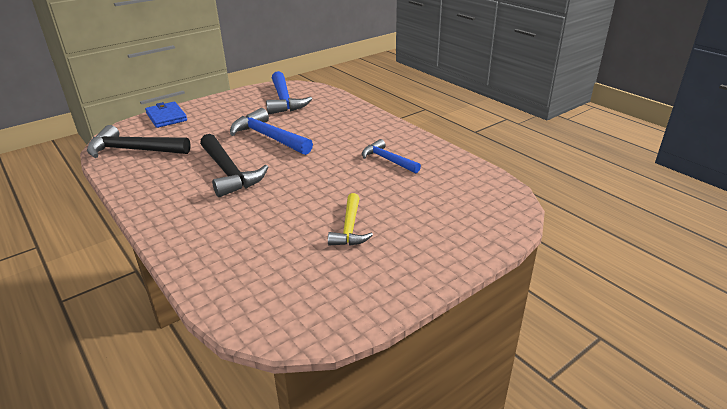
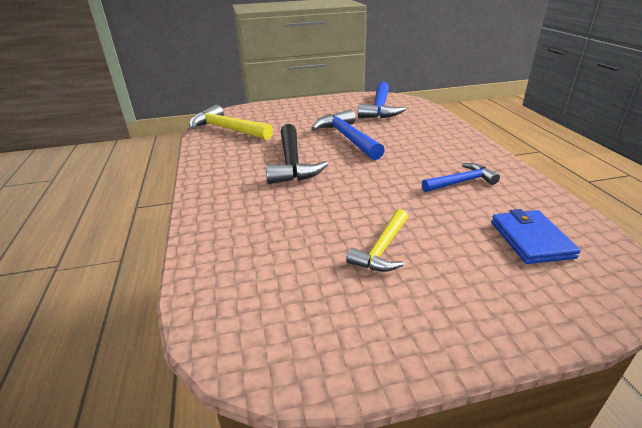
camera: 25 degrees right, 0 degrees up
(133, 150) = (227, 129): black hammer -> yellow hammer
(166, 117) = (270, 107): blue wallet -> blue wallet (530, 239)
(387, 160) = (461, 182): blue hammer -> blue hammer turned 90 degrees clockwise

